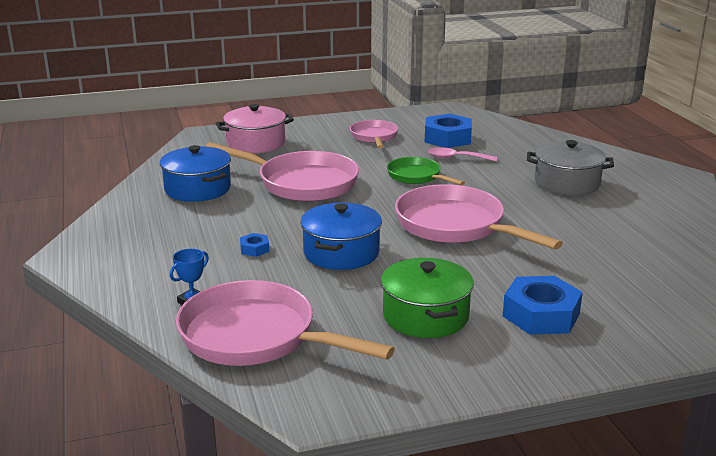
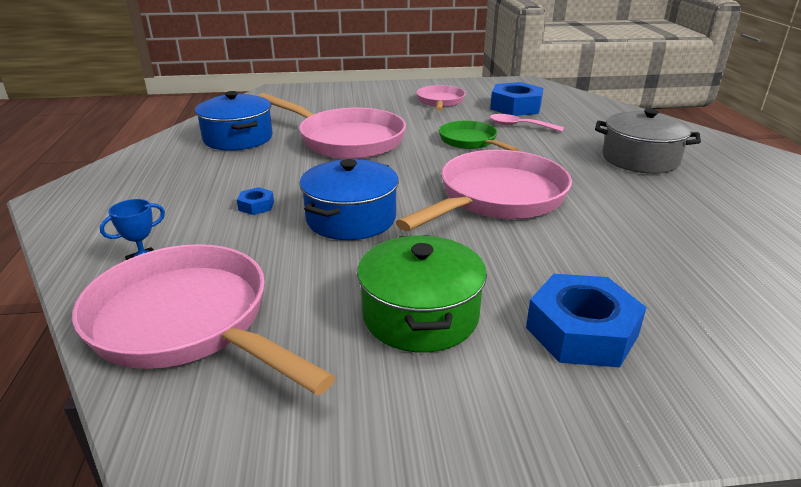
camera: 10 degrees right, 5 degrees up
(256, 143) = (321, 101): pink pot -> none
(455, 226) = (497, 198): pink pan -> pink pan turned 75 degrees clockwise

